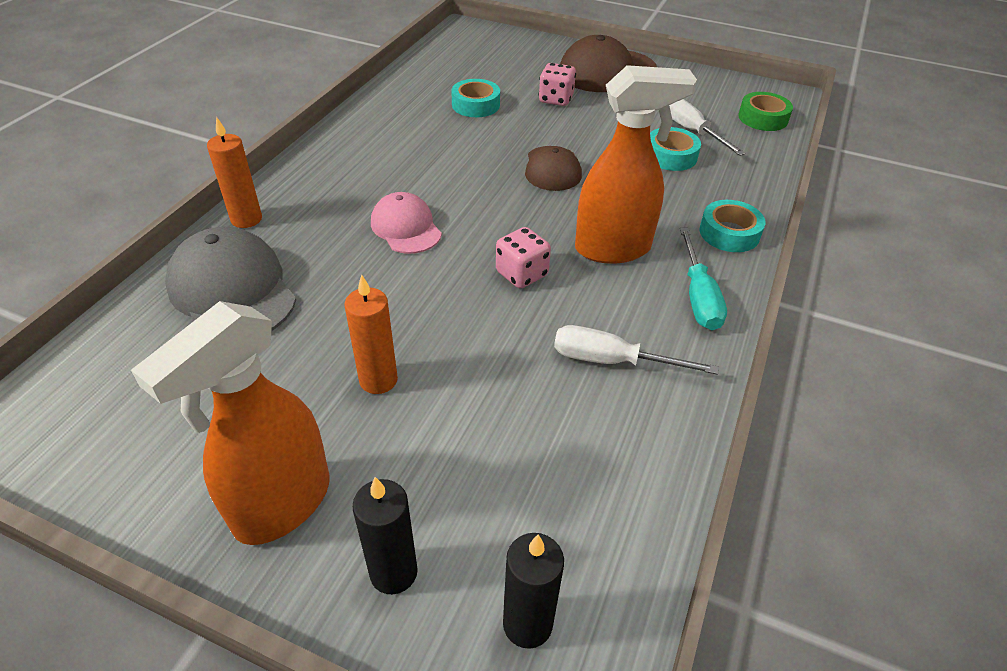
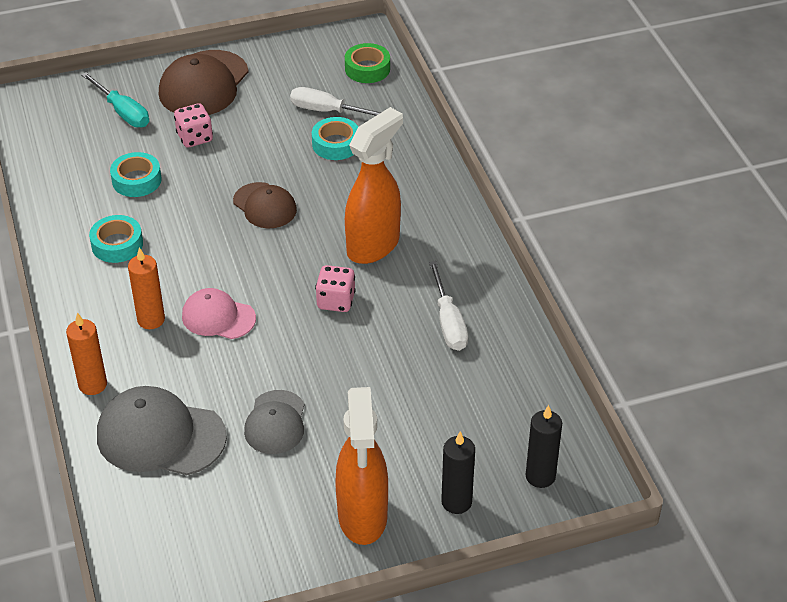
camera: 40 degrees left, 0 degrees up
(333, 345) = (275, 422): none -> grey cap
(378, 380) = (330, 423): orange candle -> orange candle (151, 320)
(612, 361) = (448, 322): white screwdriver -> white screwdriver turned 75 degrees counterclockwise
(698, 296) = (457, 248): turquoise screwdriver -> turquoise screwdriver (122, 112)
(729, 233) = (433, 188): turquoise tape -> turquoise tape (117, 244)

